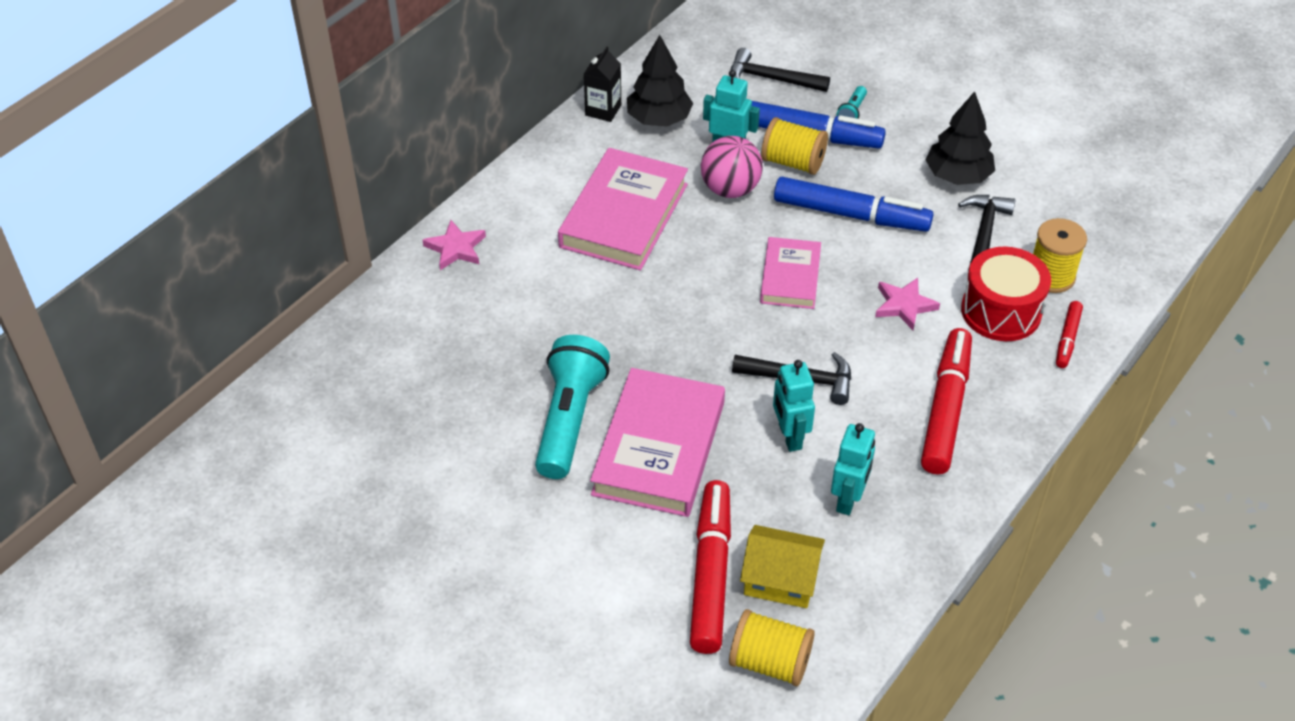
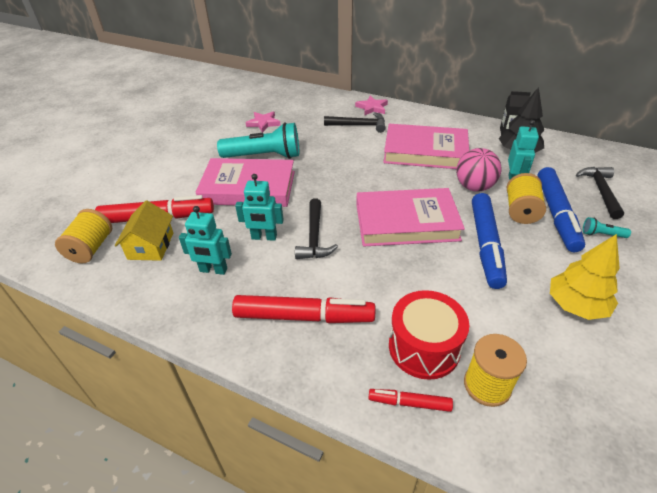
camera: 80 degrees right, 5 degrees down
(789, 436) = (264, 237): turquoise robot -> turquoise robot turned 150 degrees counterclockwise
(790, 277) = (406, 222): pink book -> pink book, size x1.69
(904, 305) = (404, 283): pink star -> pink star (263, 123)
(957, 176) = (576, 305): black tree -> yellow tree
(984, 234) = (514, 329): black hammer -> black hammer (359, 125)

